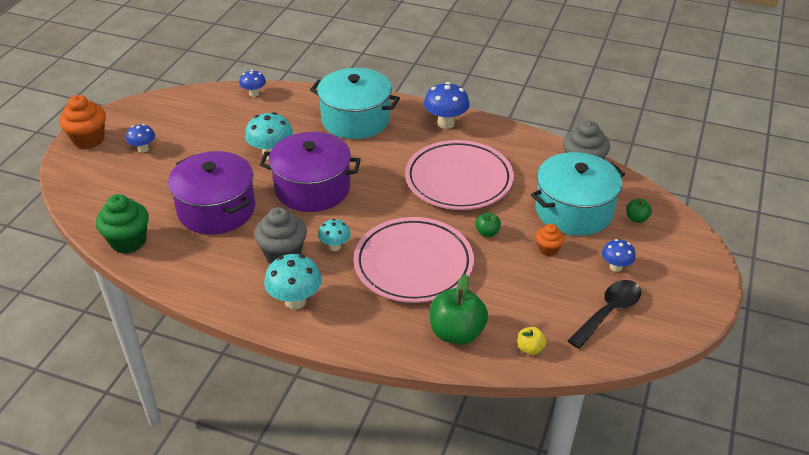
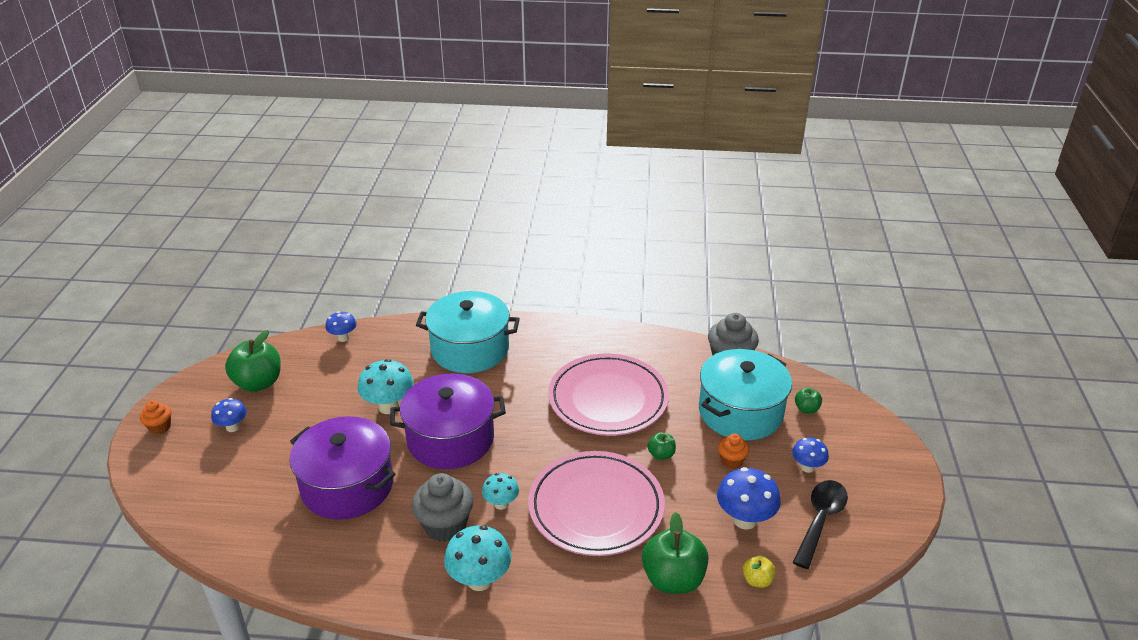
camera: 15 degrees left, 5 degrees down
(88, 139) = (160, 427): orange cupcake -> orange cupcake, size x0.55
(128, 241) = (253, 547): green cupcake -> none
(174, 118) = (258, 383): none -> green apple
(445, 123) = (570, 337): blue mushroom -> blue mushroom (744, 520)

